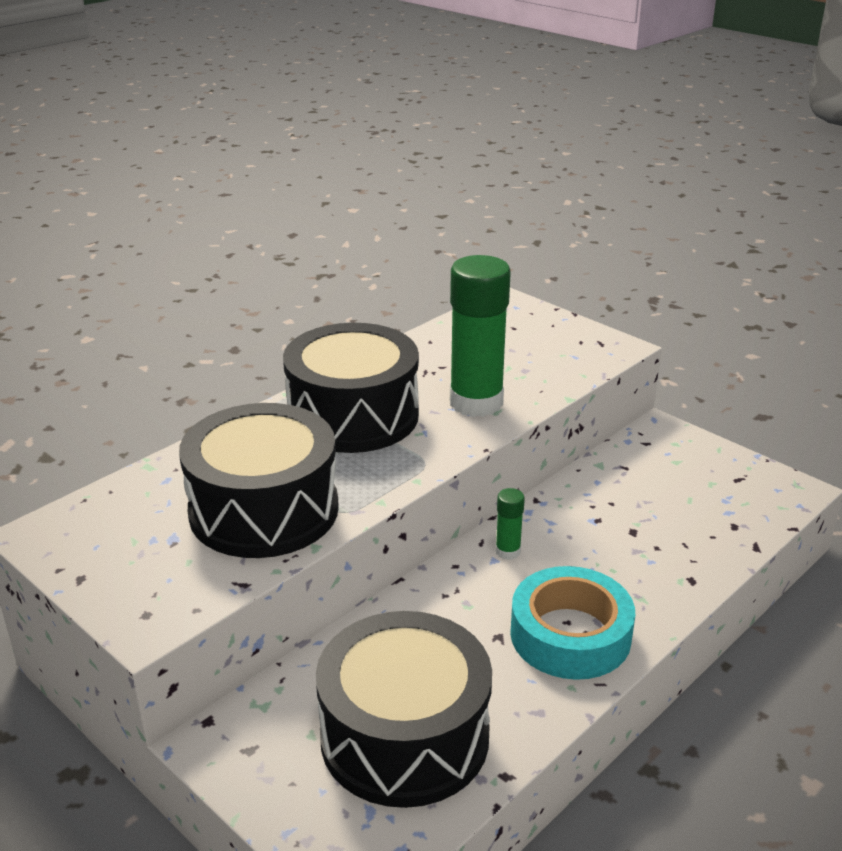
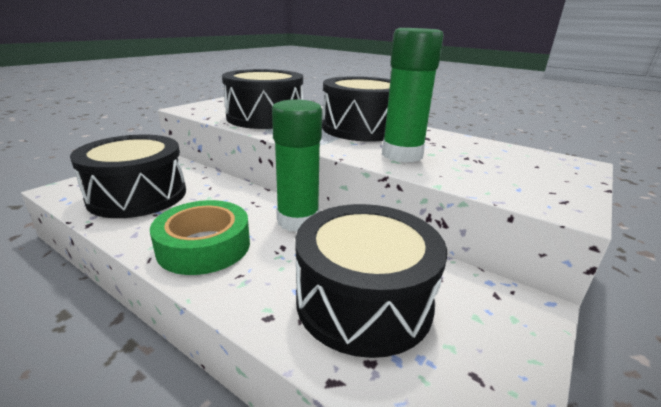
camera: 80 degrees right, 5 degrees down
(508, 551) = (298, 221): green glue stick -> green glue stick, size x2.29
(570, 635) = (204, 246): turquoise tape -> green tape
(662, 518) = (364, 300): none -> black drum

